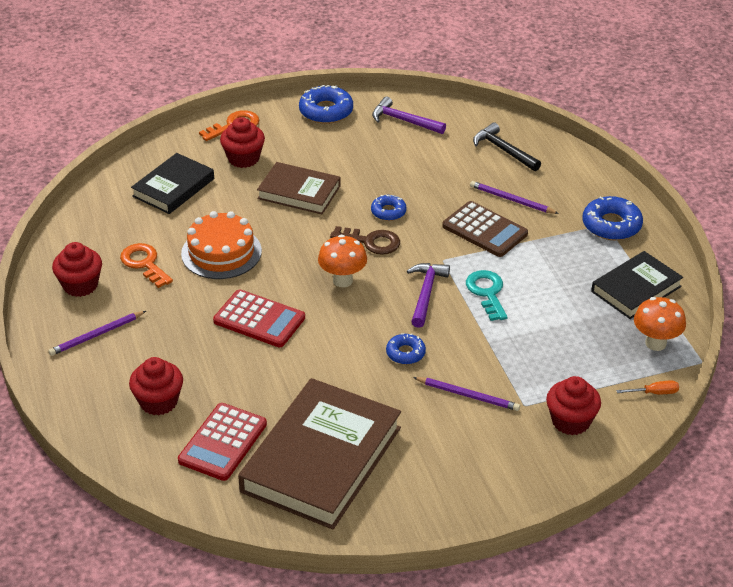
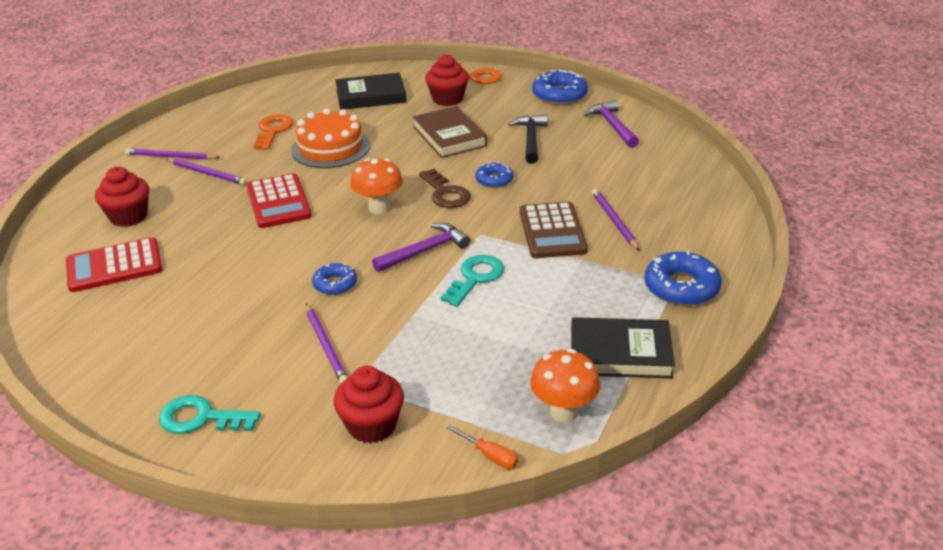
camera: 45 degrees right, 5 degrees down
(80, 285) = (215, 124): red cupcake -> none
(156, 331) = (207, 173): none -> purple pencil
(321, 459) = (147, 320): brown book -> none
(468, 488) = (201, 418): none -> turquoise key
(503, 150) = (668, 182): black hammer -> black hammer (530, 139)

